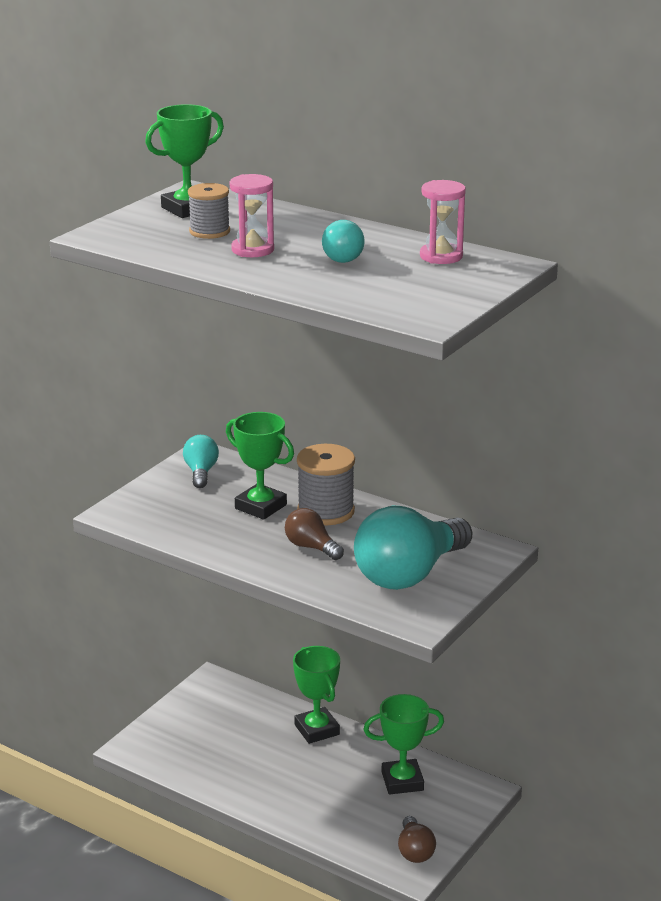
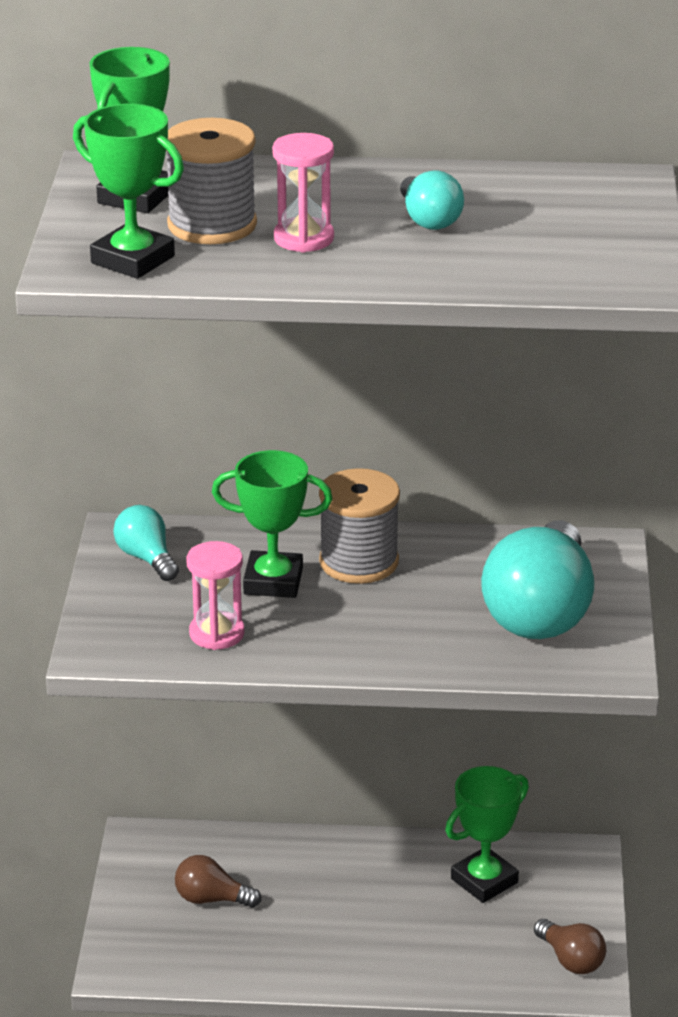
camera: 30 degrees left, 5 degrees up
(209, 231) = (212, 225): grey spool -> grey spool, size x1.53
(311, 547) = (392, 615): brown light bulb -> brown light bulb (211, 899)
(317, 730) = (328, 855): green trophy -> green trophy (133, 260)
(441, 256) = (538, 190): pink hourglass -> pink hourglass (217, 633)

